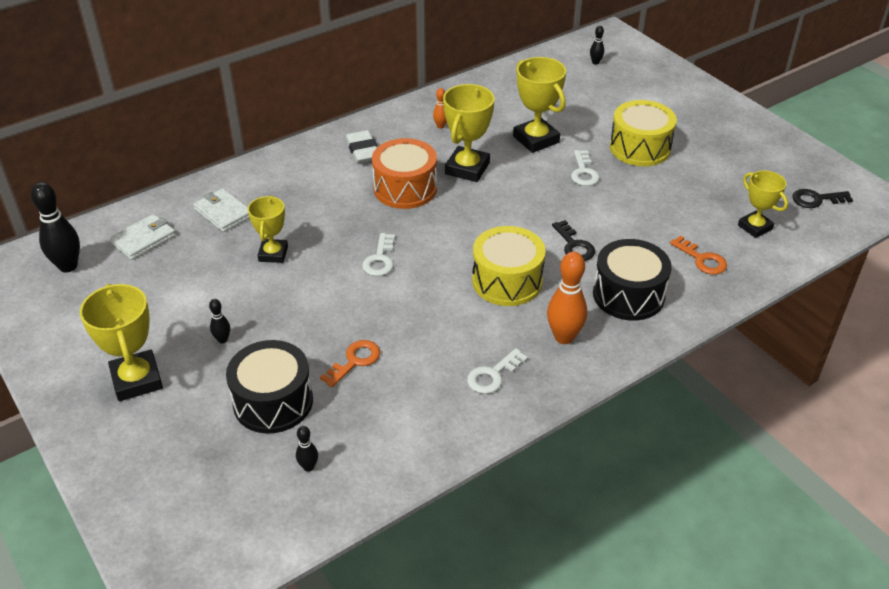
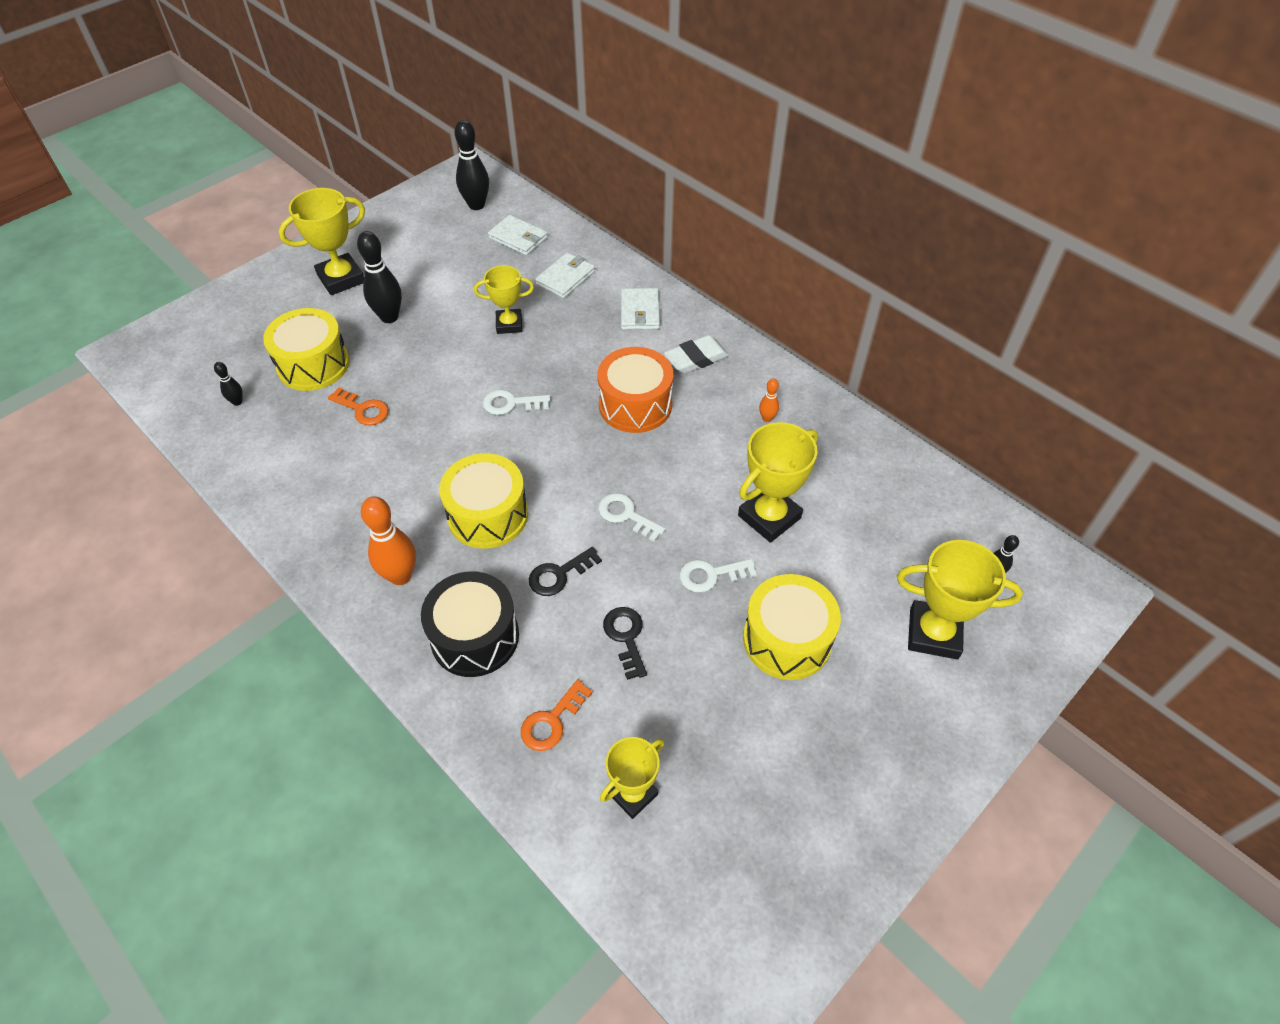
camera: 80 degrees right, 10 degrees up
(222, 340) = (389, 317): black bowling pin -> black bowling pin, size x2.01
(273, 402) = (313, 364): black drum -> yellow drum
(292, 173) = (640, 312): none -> white wallet
(467, 168) = (687, 455): yellow trophy -> yellow trophy (933, 633)
(493, 375) = (343, 518): white key -> white key (626, 515)
(816, 199) = (720, 893): black key -> black key (626, 637)

